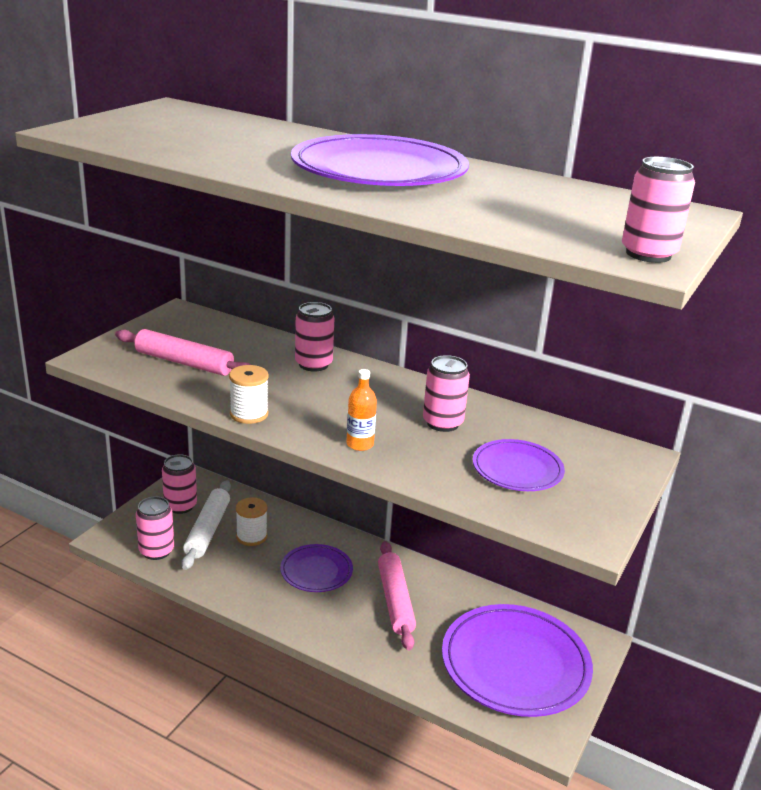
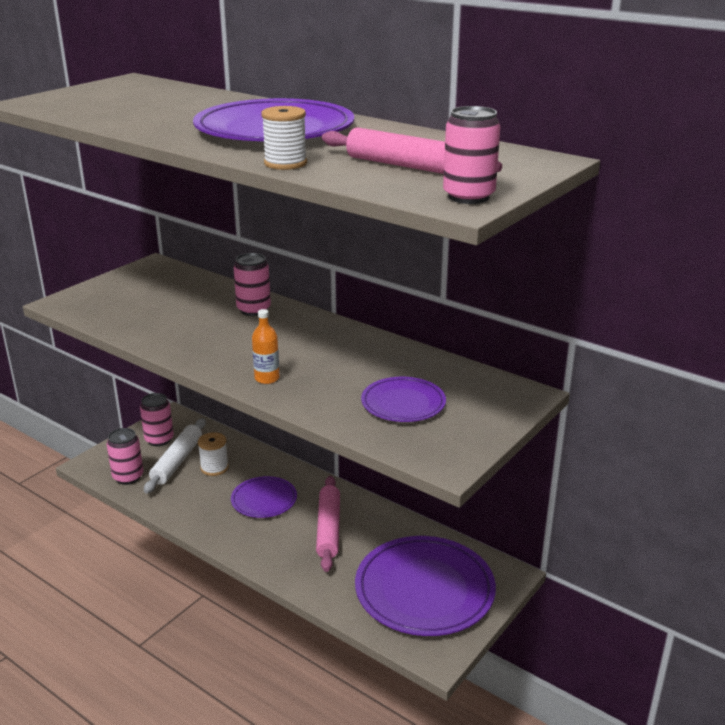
camera: 10 degrees right, 0 degrees up
(184, 362) = (139, 307): pink rolling pin -> pink rolling pin (406, 166)
(249, 414) = (179, 351): white spool -> white spool (285, 163)
(442, 423) = (350, 362): pink can -> none

